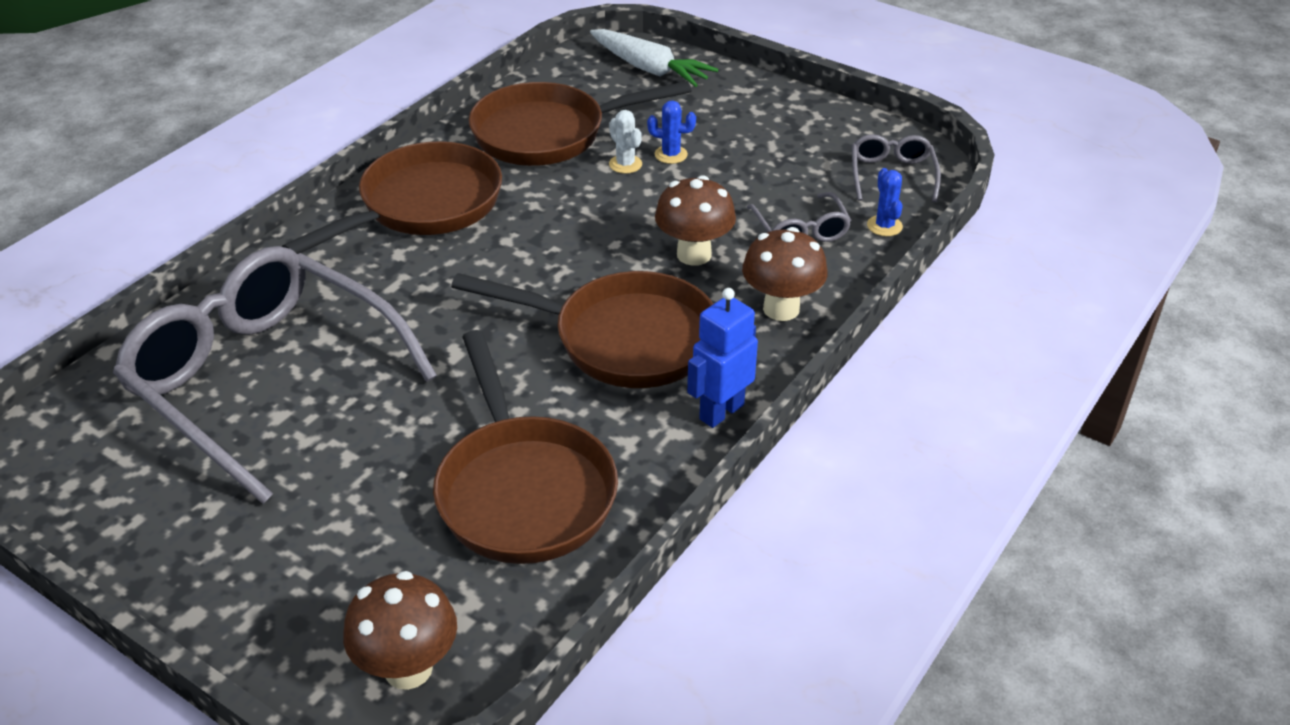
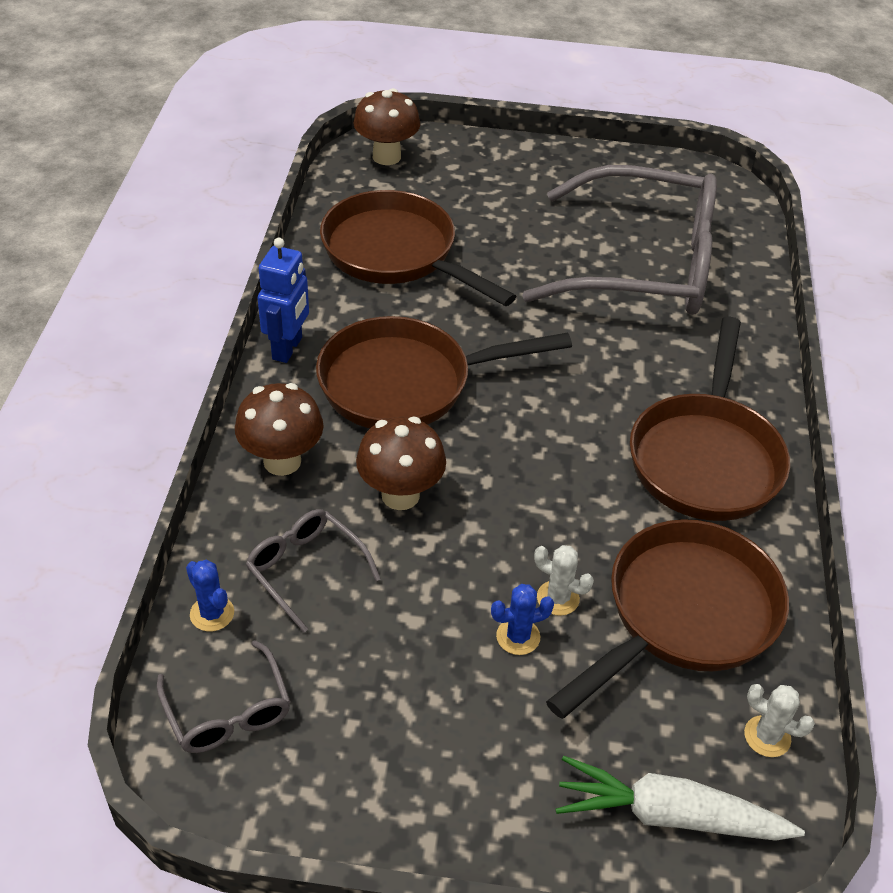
camera: 150 degrees right, 5 degrees up
(560, 77) = (767, 736): none -> white cactus

